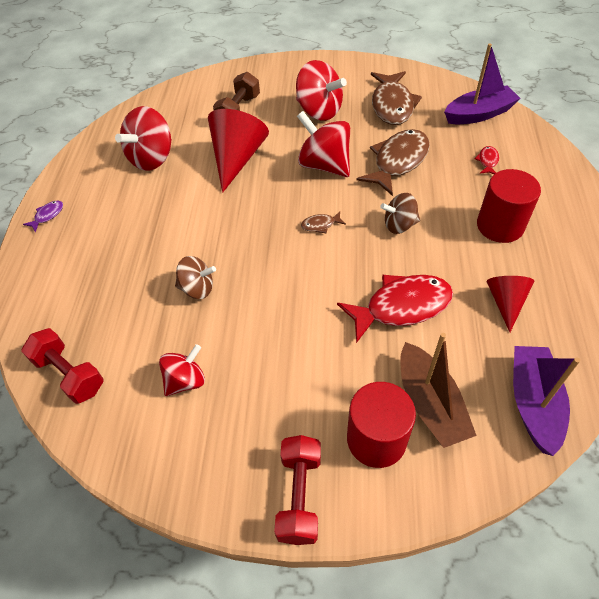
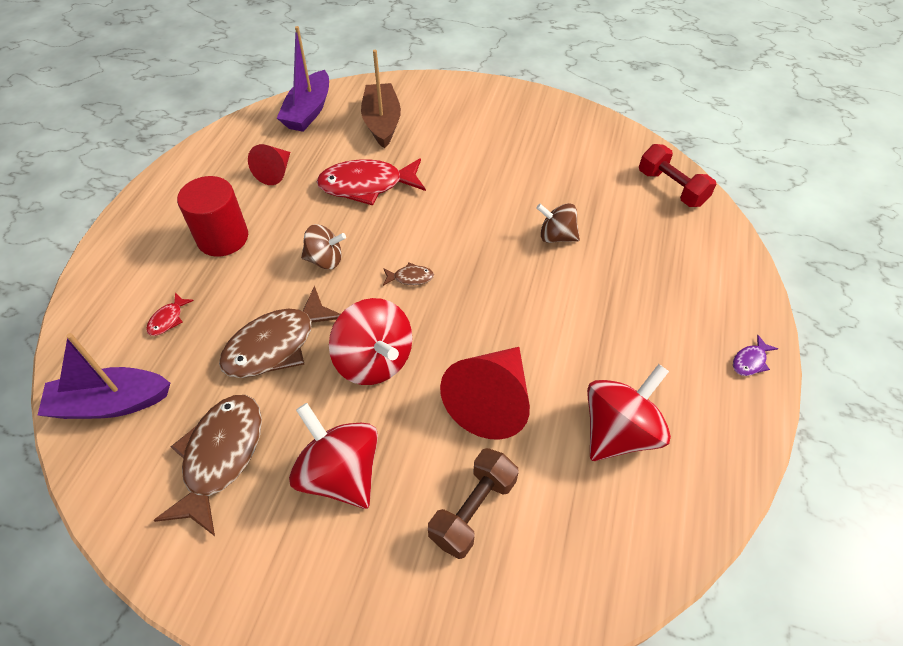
camera: 170 degrees left, 0 degrees up
(185, 380) = (569, 167): red spinning top -> none
(299, 495) = (492, 96): red dumbbell -> none
(376, 439) = (430, 112): red cylinder -> none

